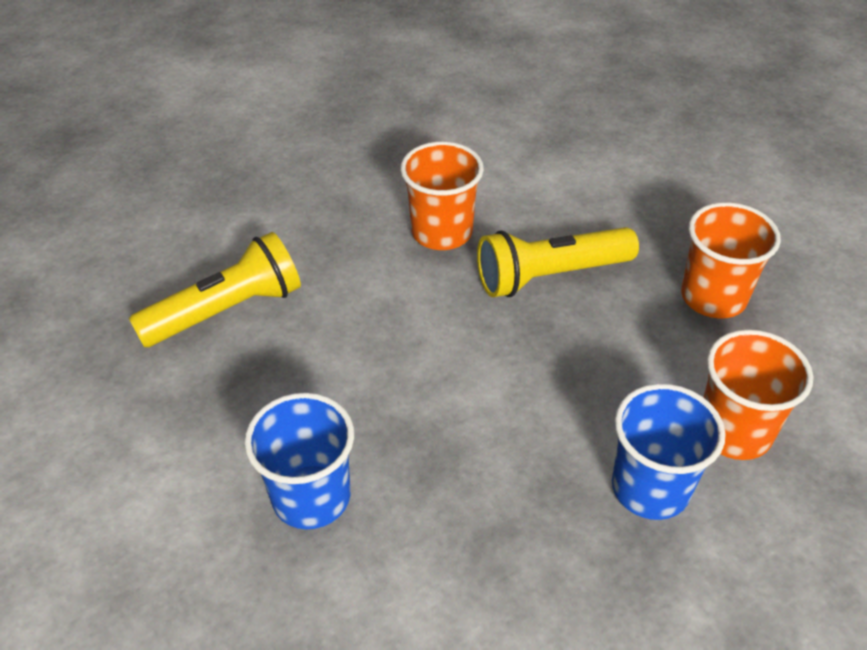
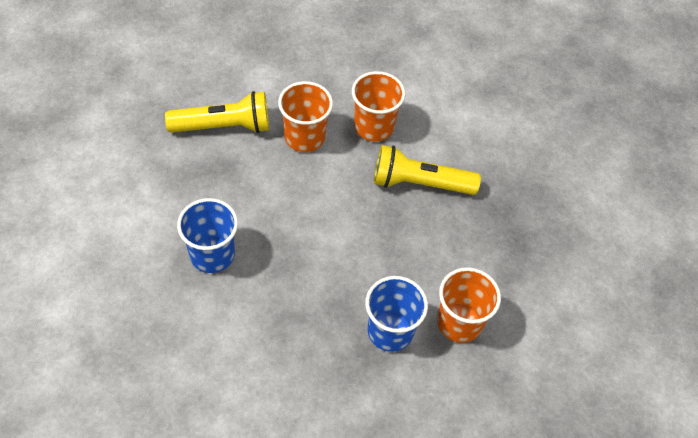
camera: 20 degrees right, 10 degrees up
(713, 297) = (508, 239): orange cup -> orange cup (304, 137)

